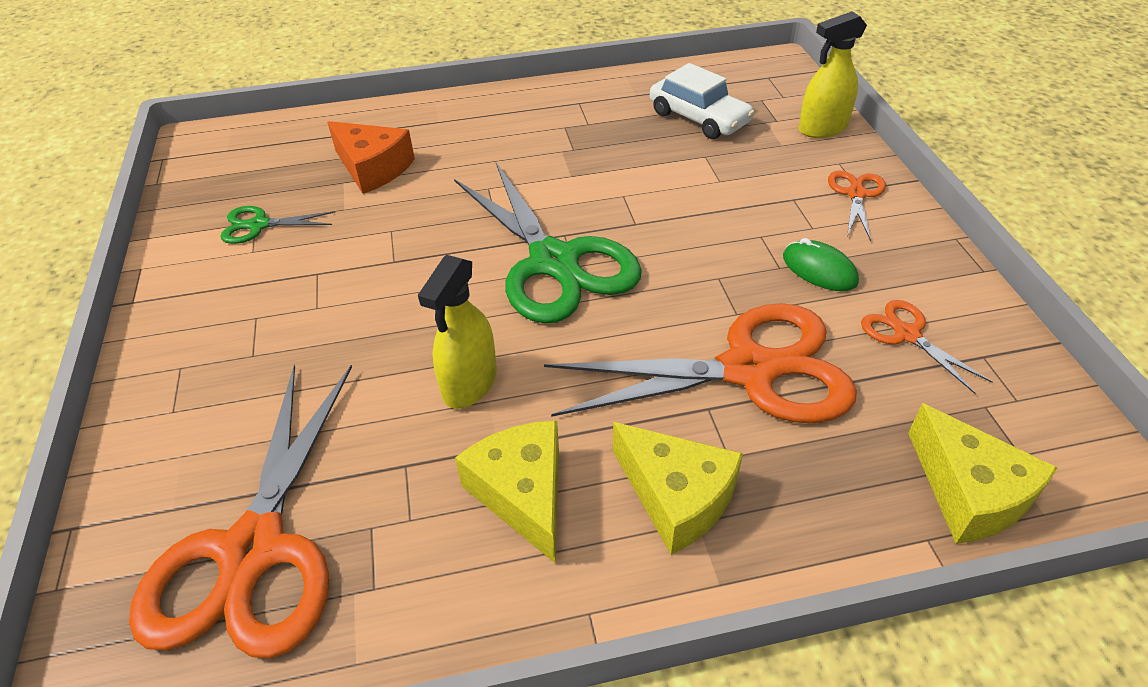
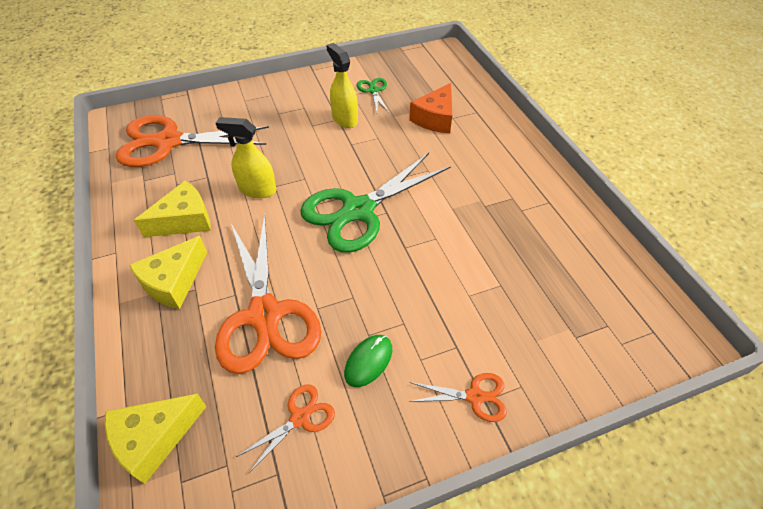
camera: 80 degrees right, 5 degrees up
(699, 118) = (556, 279): white car -> none
(822, 128) = (575, 375): yellow spray bottle -> yellow spray bottle (344, 119)

